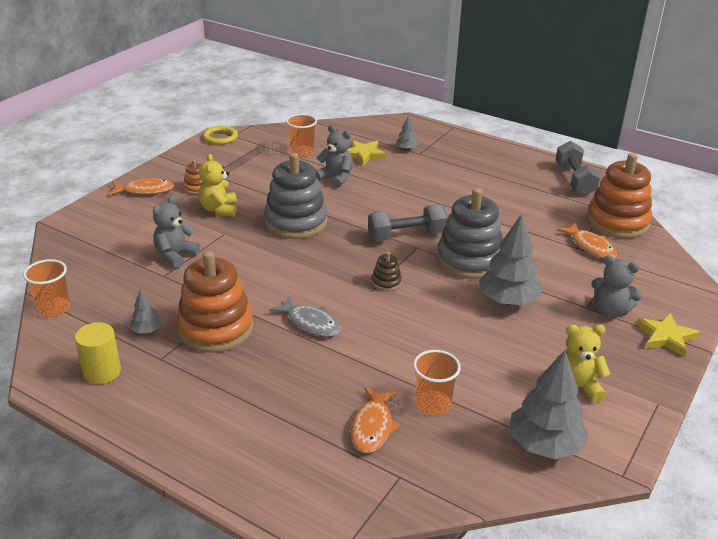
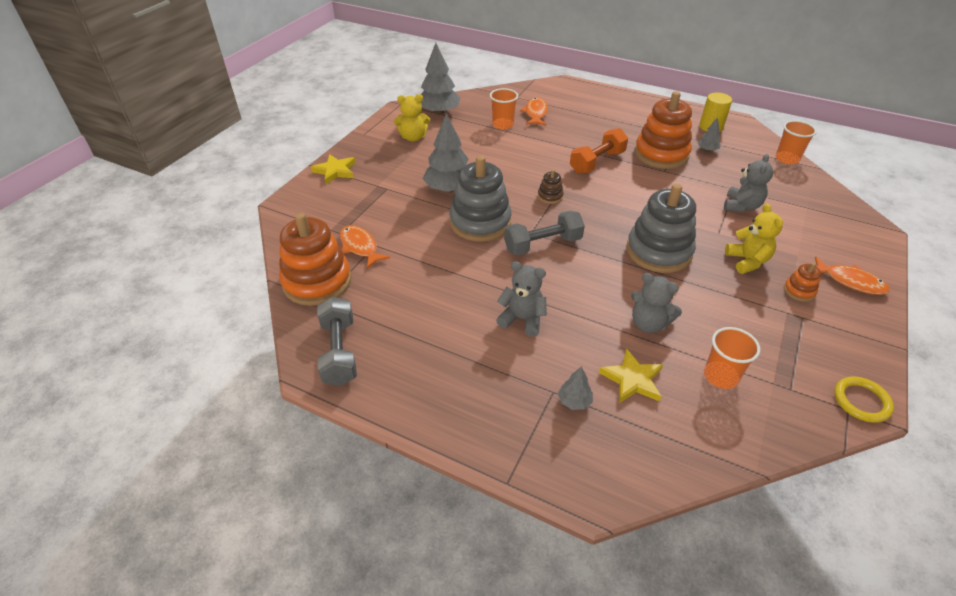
camera: 175 degrees right, 10 degrees up
(145, 190) = (850, 281): orange fish -> orange fish turned 135 degrees counterclockwise
(310, 323) = (597, 162): grey fish -> orange dumbbell
(610, 311) = (368, 186): grey teddy bear -> grey teddy bear (522, 319)

